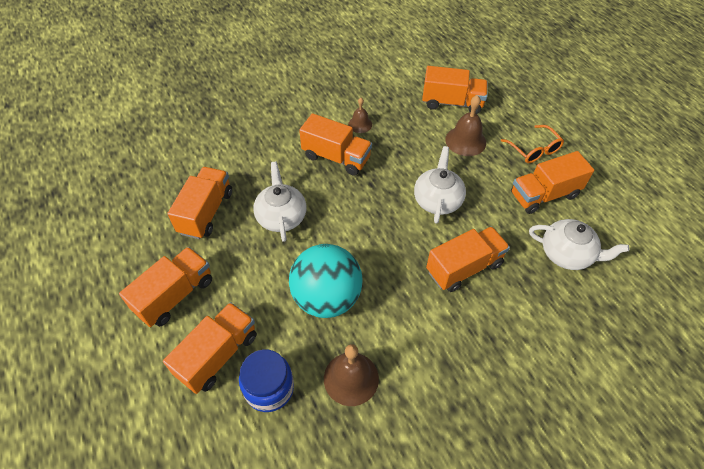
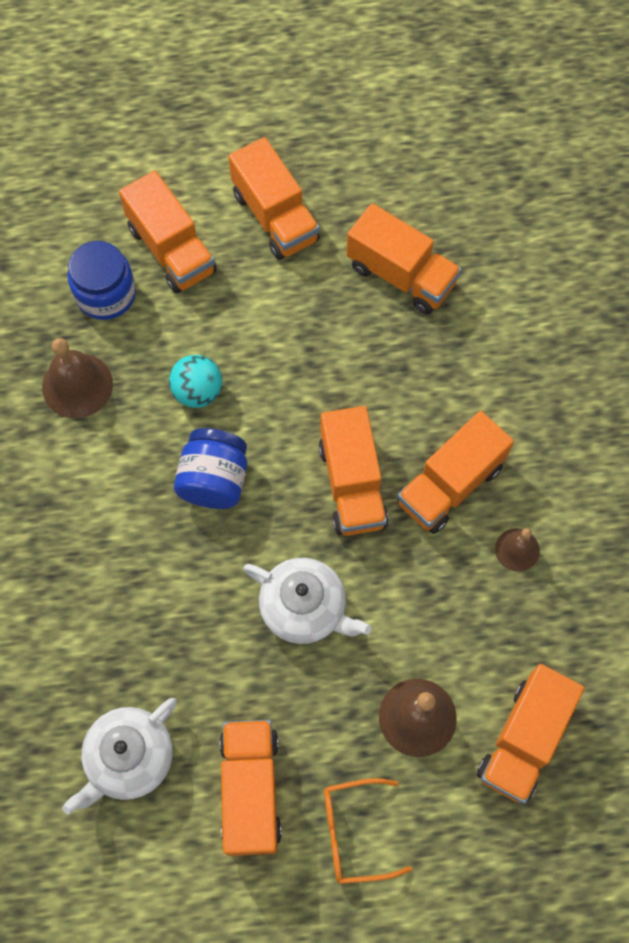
camera: 110 degrees right, 15 degrees up
(281, 216) = (357, 371): white teapot -> none
(327, 298) = (198, 391): turquoise ball -> turquoise ball, size x0.53
(384, 267) = (214, 480): none -> blue jar
(464, 267) = (169, 591): orange truck -> orange truck (352, 484)

